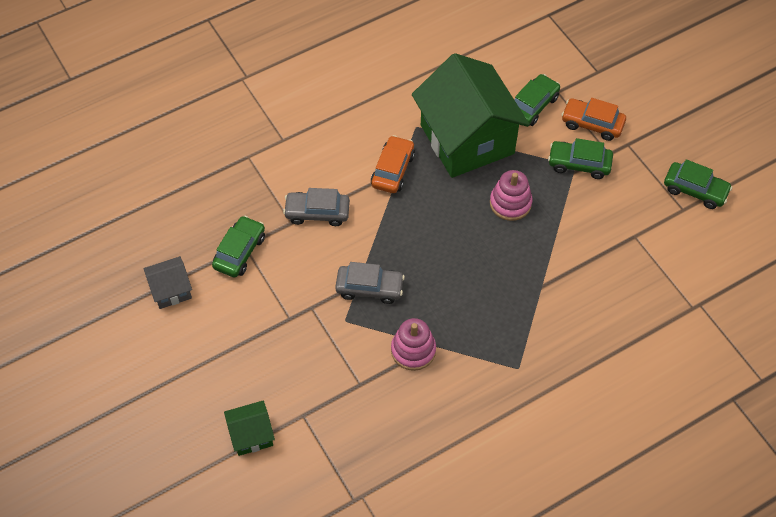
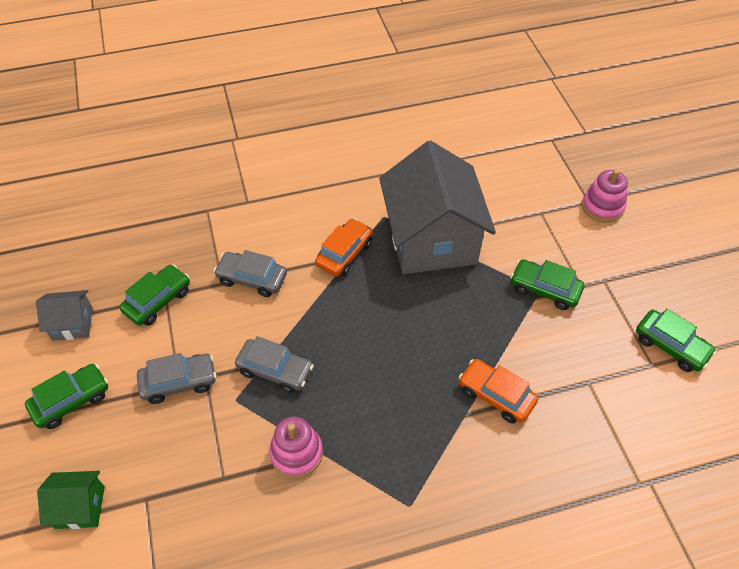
camera: 15 degrees right, 5 degrees down
(290, 317) = (179, 382): none -> grey car
(467, 139) = (432, 239): green house -> grey house
(510, 203) = (457, 314): pink stacking toy -> pink stacking toy (602, 207)
(532, 106) = (511, 221): green car -> green car (71, 401)
(592, 124) = (570, 251): orange car -> orange car (496, 395)

